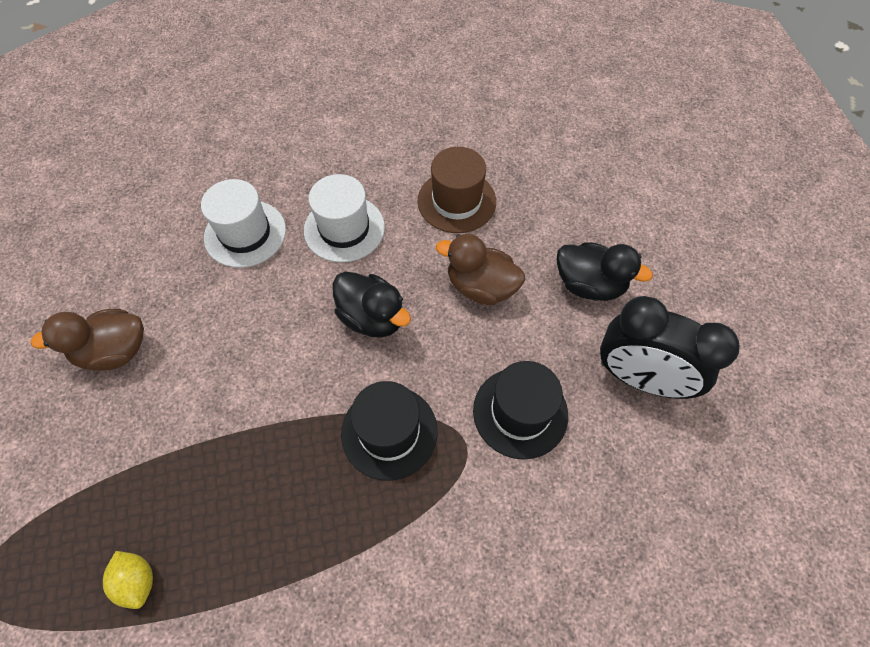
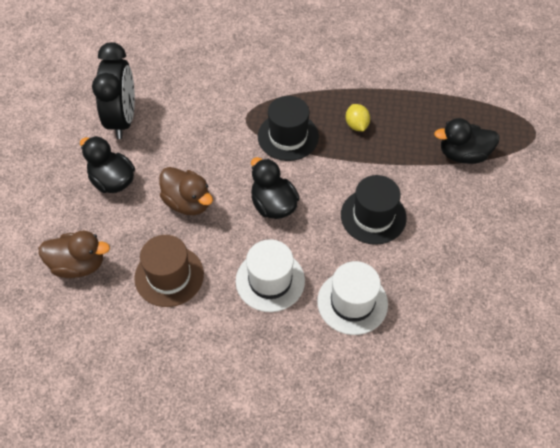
camera: 160 degrees left, 5 degrees down
(108, 492) = (463, 154): none -> black duck
(115, 351) = (461, 237): brown duck -> brown duck (78, 265)
(138, 580) = (445, 110): yellow lemon -> yellow lemon (356, 125)
(520, 412) = (205, 123): black hat -> black hat (373, 216)
(639, 378) = (123, 119): black clock -> black clock turned 45 degrees clockwise

